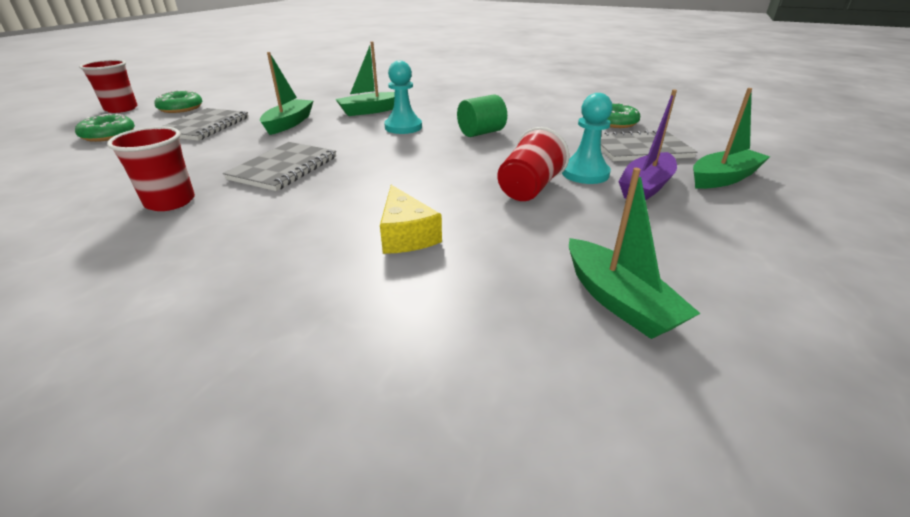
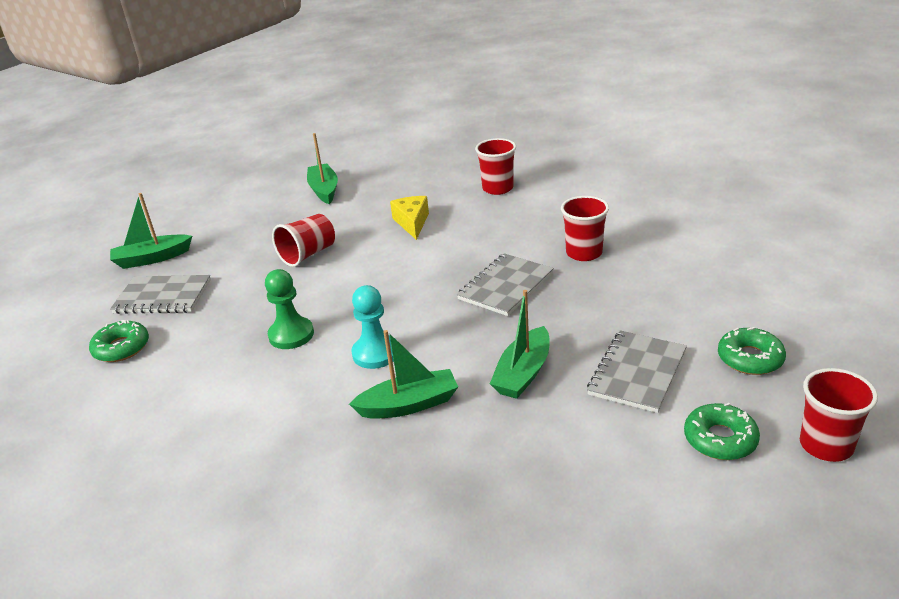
camera: 165 degrees left, 0 degrees up
(242, 317) = (497, 188): none -> red cup
(481, 133) = (291, 335): green cylinder -> green pawn
(585, 173) = (249, 268): turquoise pawn -> none
(646, 187) = (221, 253): purple boat -> none

